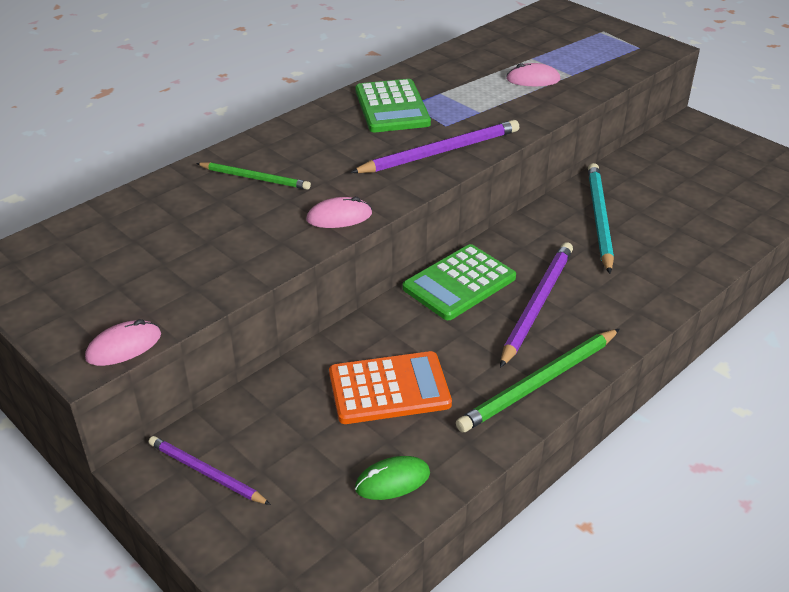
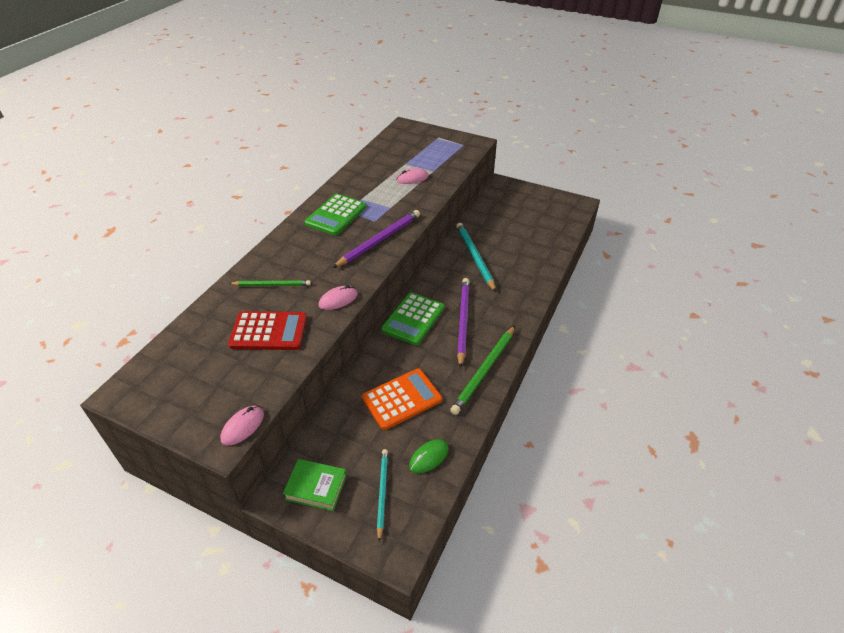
camera: 20 degrees left, 5 degrees up
(206, 473) = (316, 487): purple pencil -> green book
(220, 236) = (269, 331): none -> red calculator
(298, 509) = (382, 493): none -> turquoise pencil
(392, 107) = (336, 215): green calculator -> green calculator turned 60 degrees clockwise

